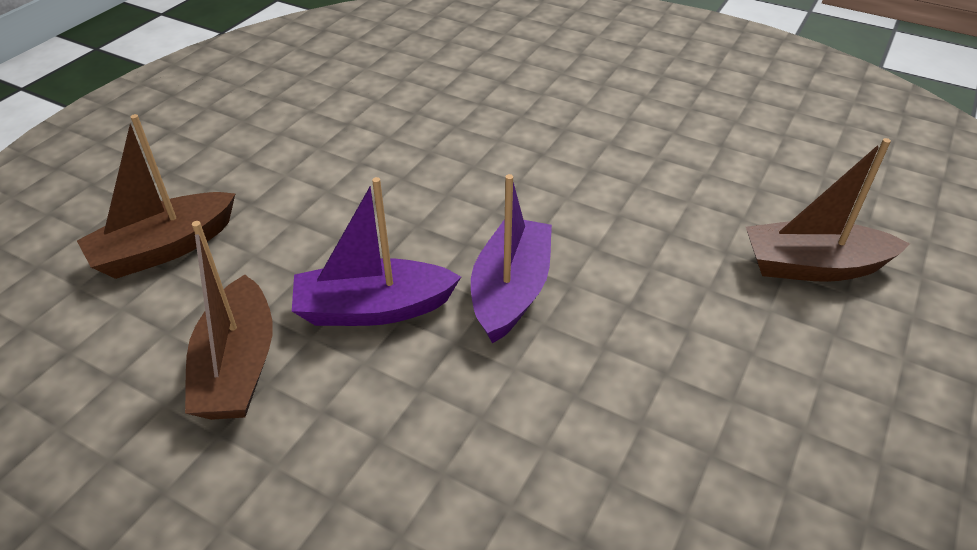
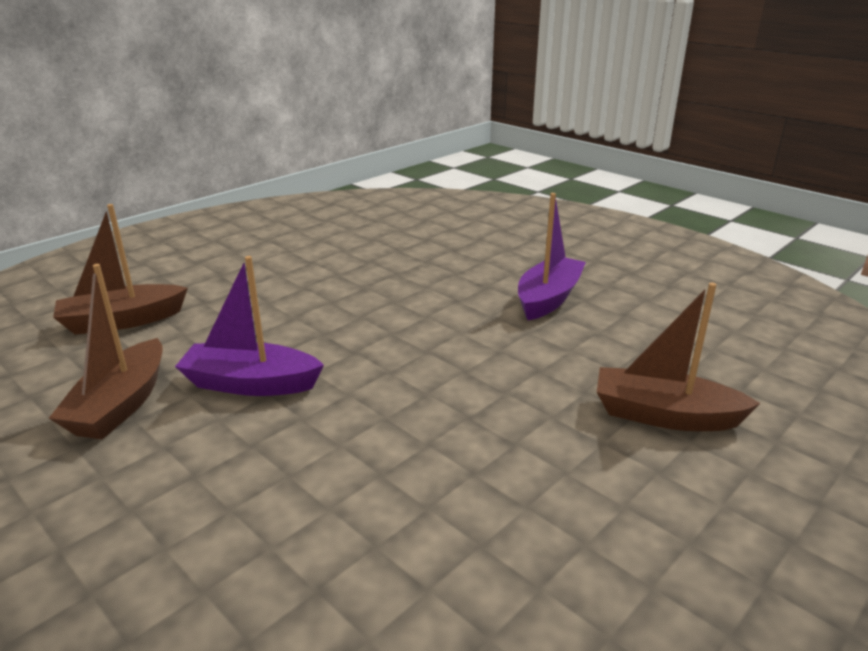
camera: 15 degrees right, 15 degrees down
(511, 291) = (371, 389): purple boat -> purple boat (548, 298)

